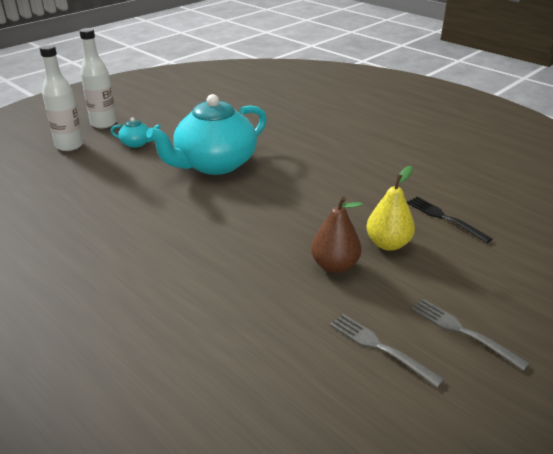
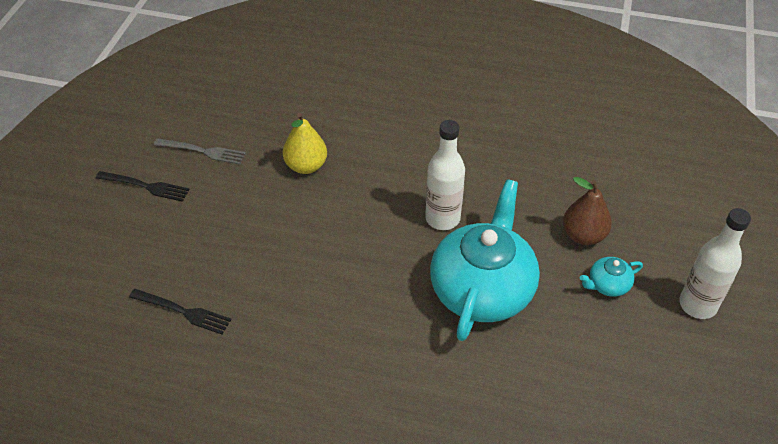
camera: 150 degrees right, 15 degrees up
(69, 145) = (672, 245): white bottle -> white bottle (442, 218)
(335, 266) = (267, 205): brown pear -> brown pear (583, 235)
(388, 244) = (230, 249): yellow pear -> yellow pear (306, 166)
(462, 331) = (146, 186): grey fork -> black fork

